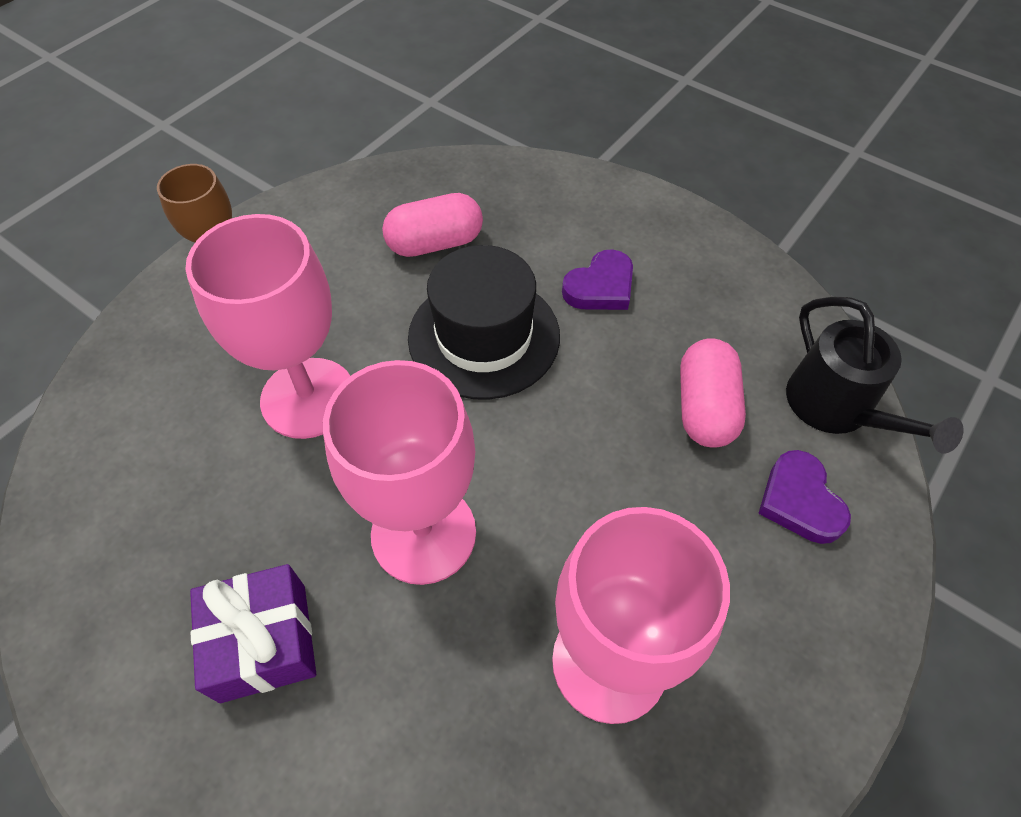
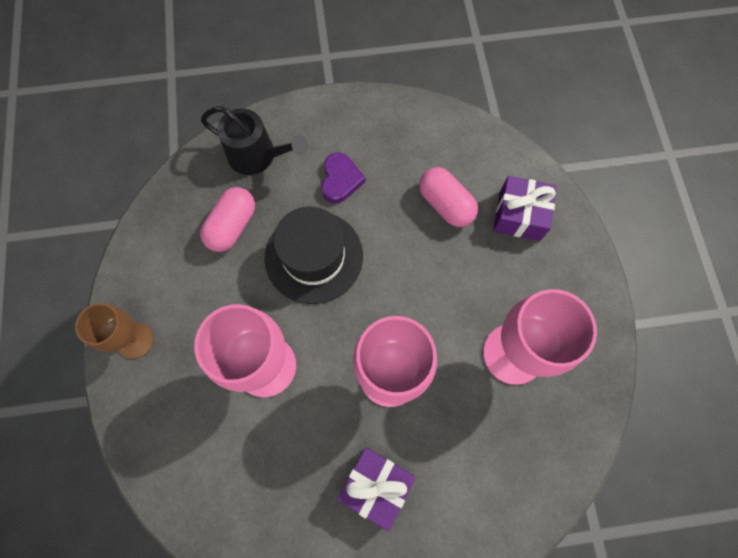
camera: 45 degrees left, 15 degrees up
(799, 501) = (519, 215): purple heart -> purple gift
(836, 408) = (496, 156): black watering can -> black watering can (257, 156)

